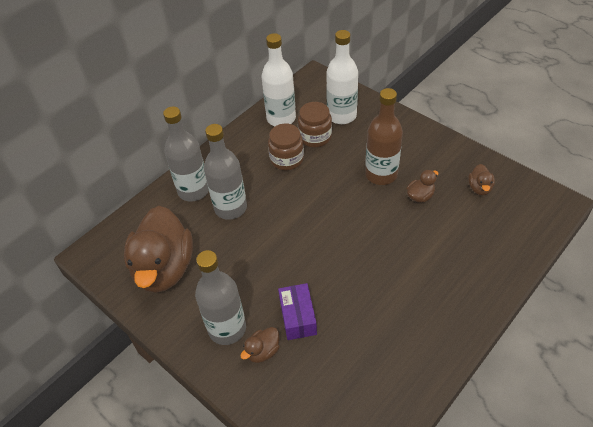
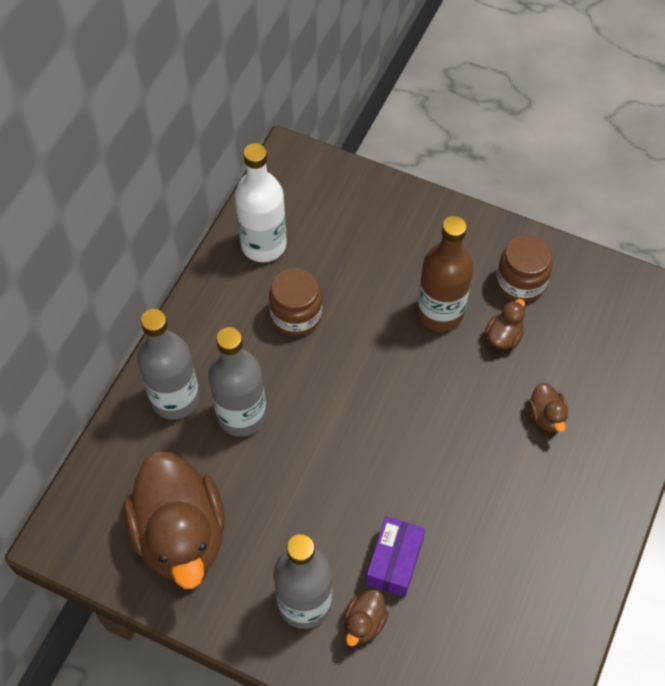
camera: 20 degrees left, 10 degrees up
(298, 317) = (394, 561): purple box -> purple box turned 45 degrees clockwise
(315, 137) = (325, 268): brown jar -> brown jar (520, 282)
(341, 115) = (353, 222): white bottle -> none
(479, 188) = (579, 306): brown duck -> brown duck (546, 416)

